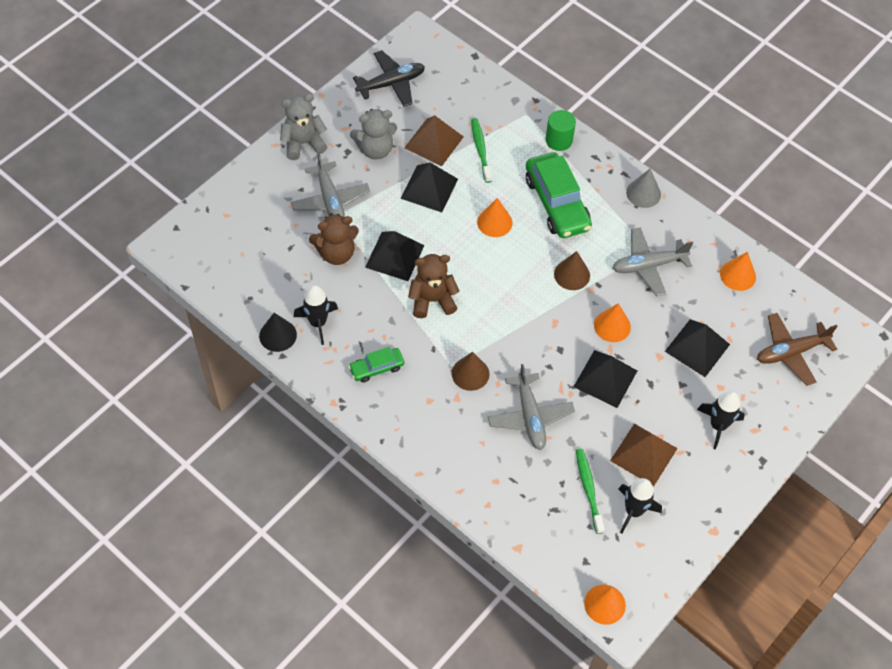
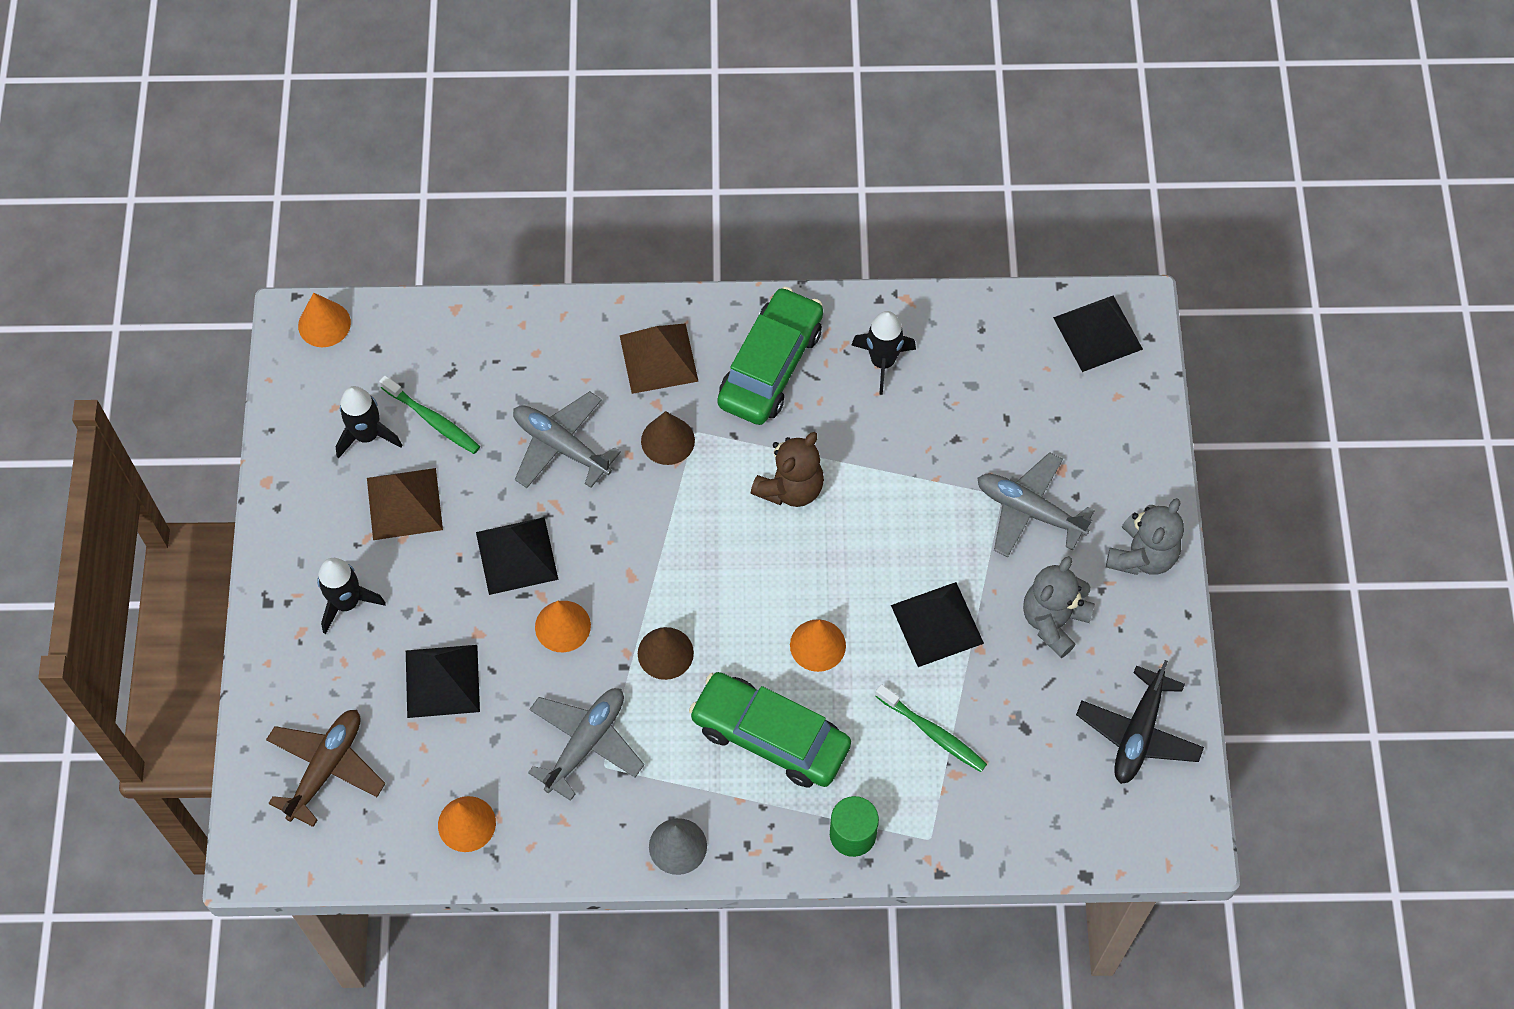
camera: 140 degrees right, 5 degrees up
(278, 335) = (908, 315): black cone -> none
(336, 253) = (951, 454): brown teddy bear -> none
(376, 368) = (770, 366): green car -> green car, size x1.94
(395, 256) = (885, 505): black pyramid -> black pyramid (1097, 333)
(434, 142) = (998, 693): brown pyramid -> brown pyramid (659, 358)

